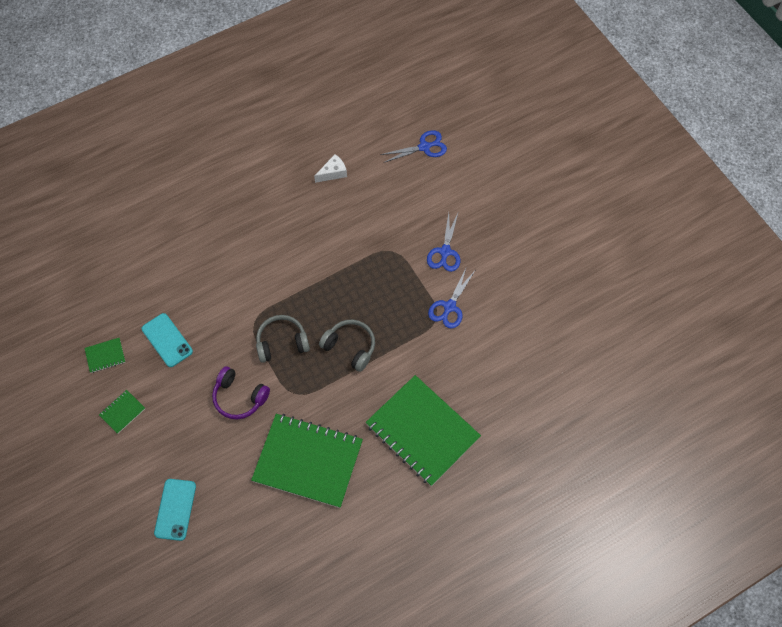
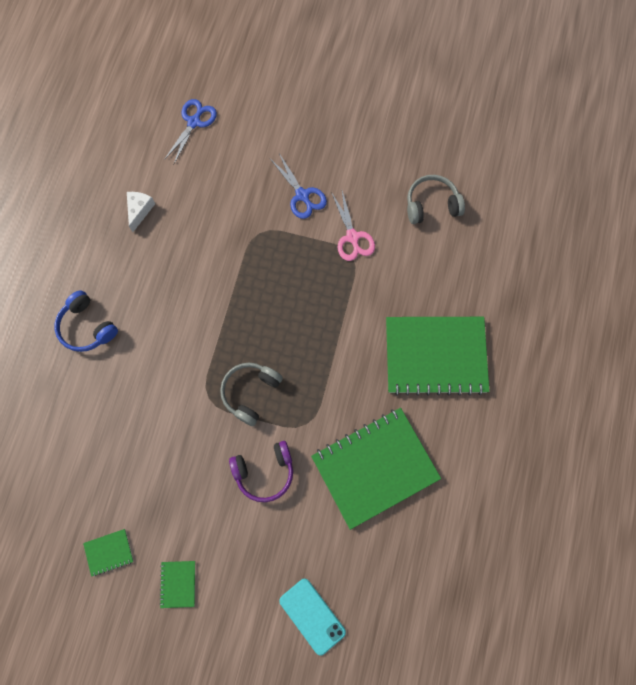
camera: 45 degrees left, 10 degrees up
(105, 356) = (109, 552): green notebook -> green notebook turned 45 degrees clockwise
(167, 340) = (150, 485): turquoise phone -> none
(229, 215) = (87, 327): none -> blue headphones
(350, 347) = (309, 343): grey headphones -> grey headphones (431, 205)
(449, 307) = (352, 237): blue scissors -> pink scissors

